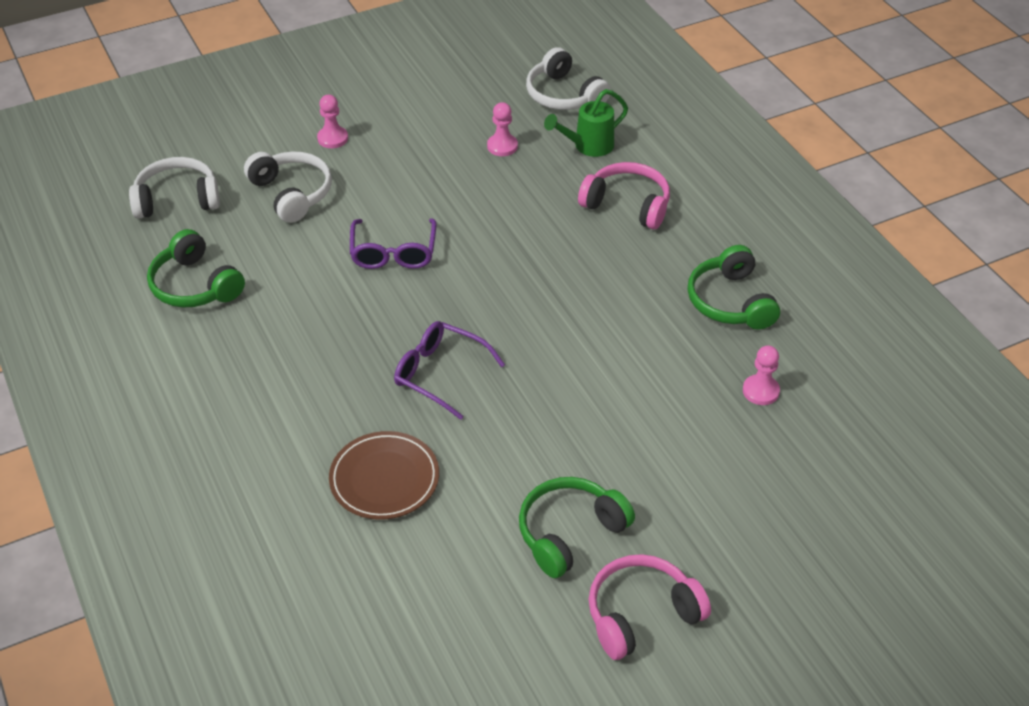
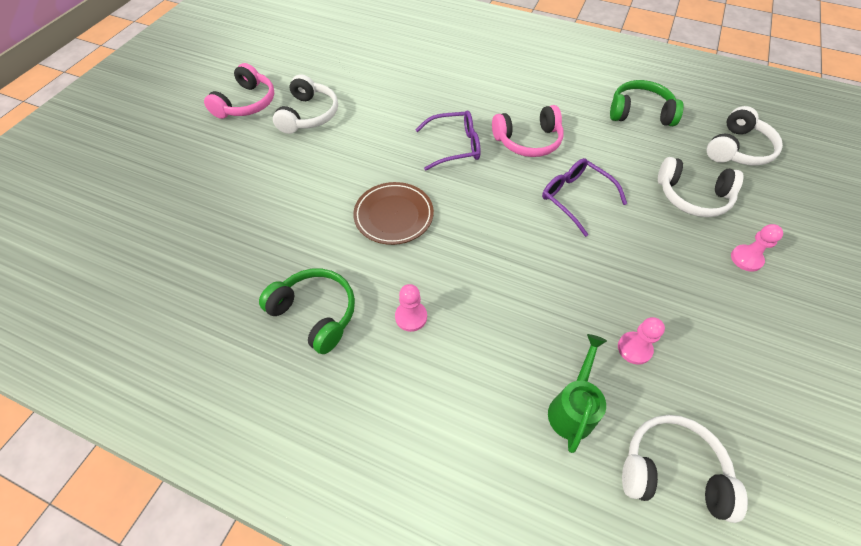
camera: 140 degrees right, 10 degrees up
(384, 479) = (421, 88): brown plate -> brown plate (394, 216)
(569, 533) = (309, 115): green headphones -> white headphones
(627, 205) = (473, 358): pink headphones -> pink headphones (528, 141)
(760, 391) = (249, 252): pink pawn -> pink pawn (411, 317)

